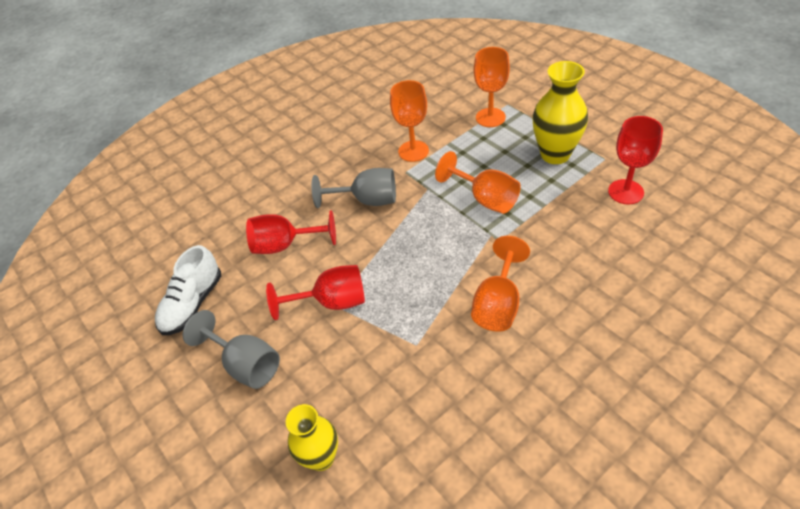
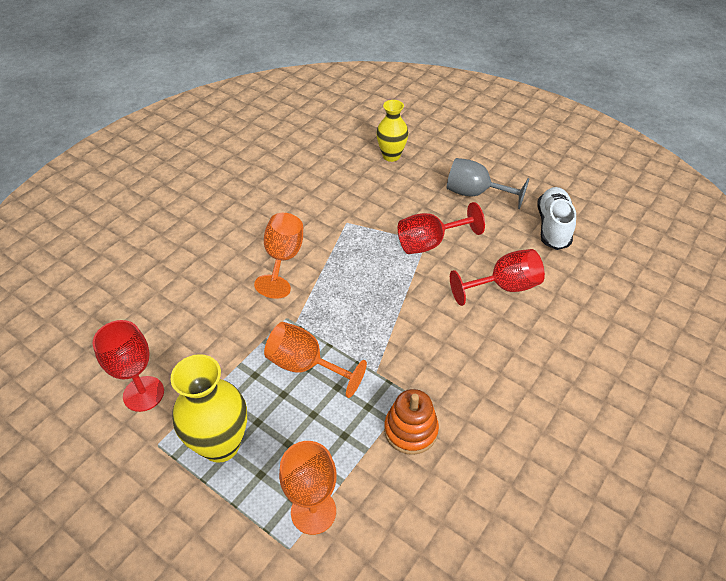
camera: 160 degrees right, 0 degrees up
(367, 200) = (441, 348): grey goblet -> none
(413, 151) = (410, 430): orange goblet -> orange stacking toy

